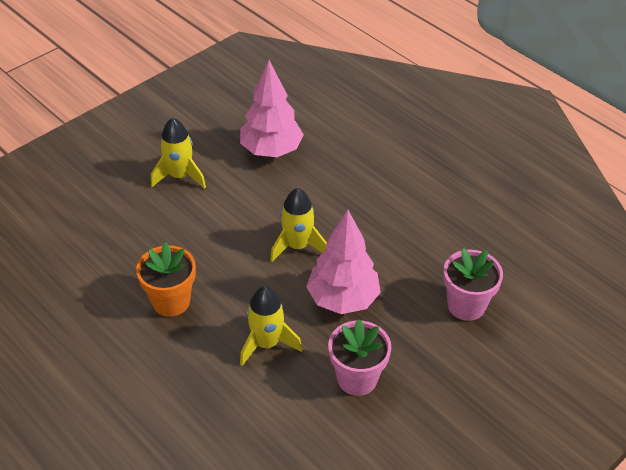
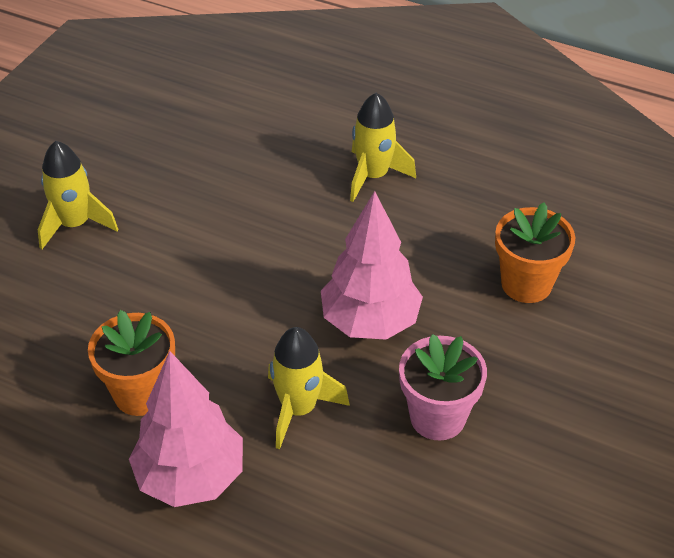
camera: 20 degrees left, 0 degrees up
(271, 151) = (185, 159): pink tree -> pink tree (191, 477)
(297, 246) = (278, 271): yellow rocket -> yellow rocket (373, 176)
(466, 305) = (526, 284): pink flower pot -> orange flower pot

